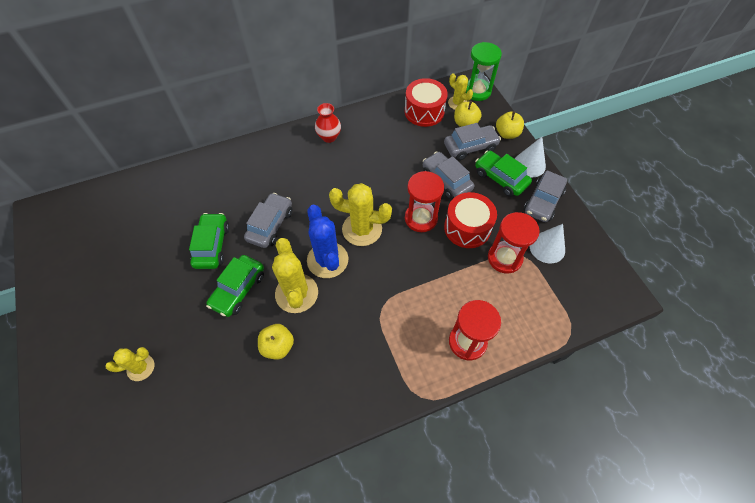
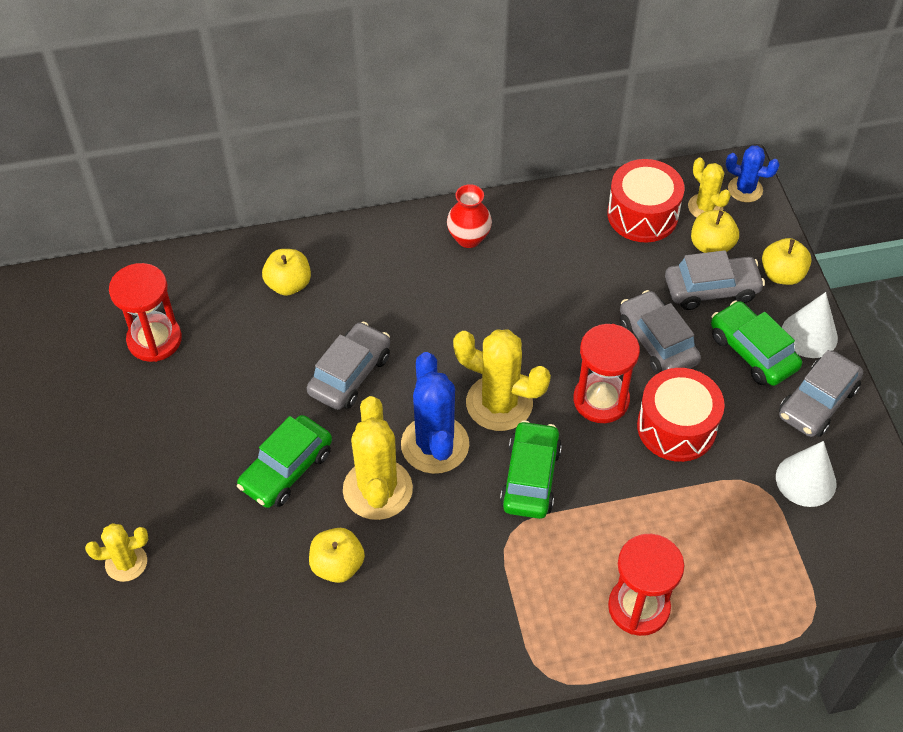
camera: 10 degrees right, 5 degrees down
(212, 245) = (252, 393): green car -> green car (530, 477)
(227, 177) = (288, 284): none -> yellow apple
(477, 91) = (745, 189): green hourglass -> blue cactus
(504, 258) = (729, 486): red hourglass -> red hourglass (154, 340)

